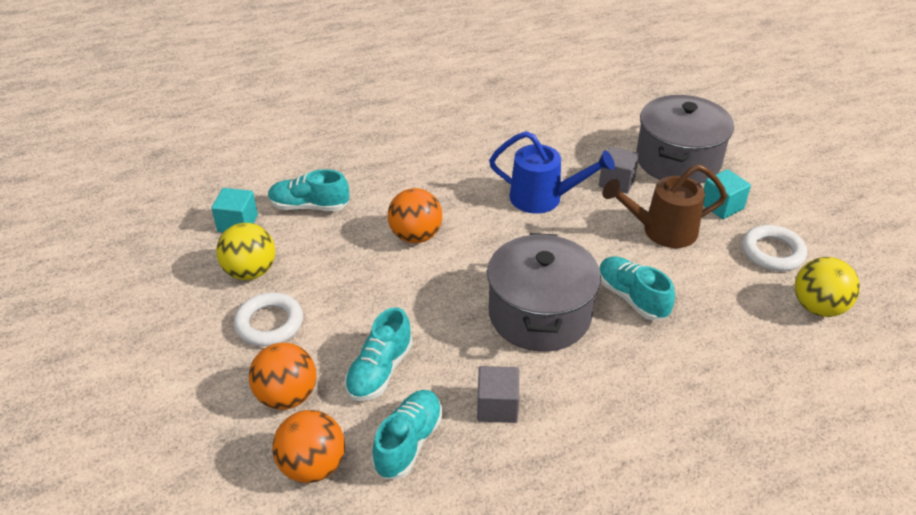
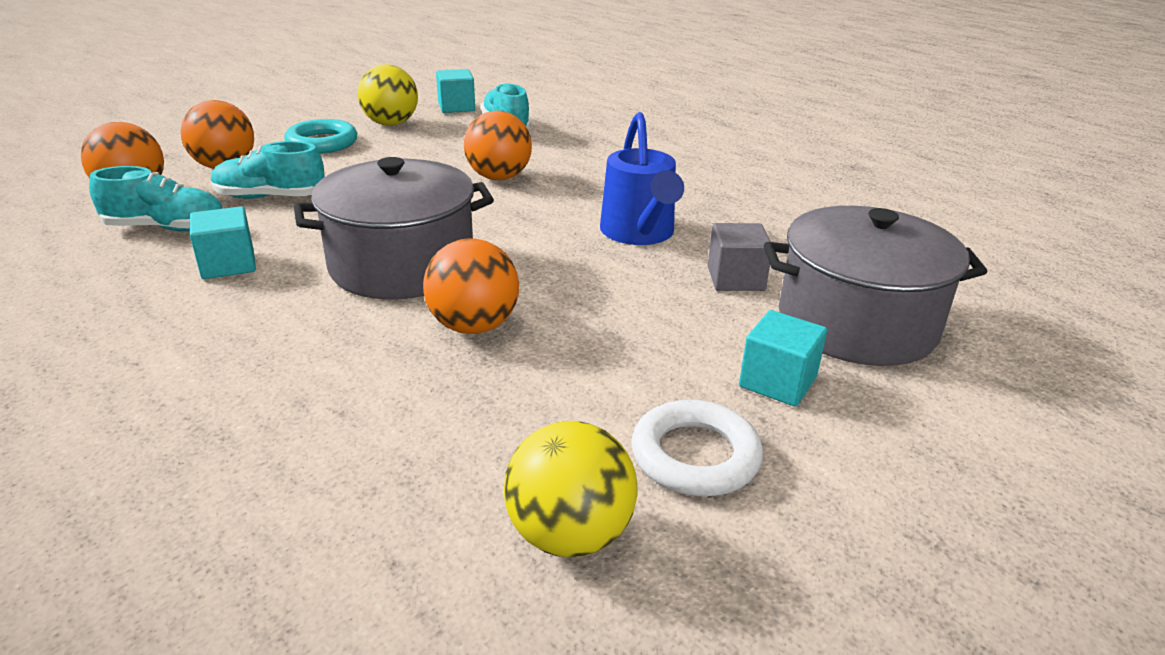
camera: 65 degrees right, 10 degrees down
(269, 323) = (322, 143): white ring -> turquoise ring
(497, 406) = (228, 264): grey cube -> turquoise cube
(632, 298) = (473, 326): turquoise shoe -> orange ball
(661, 231) = (651, 331): brown watering can -> none

